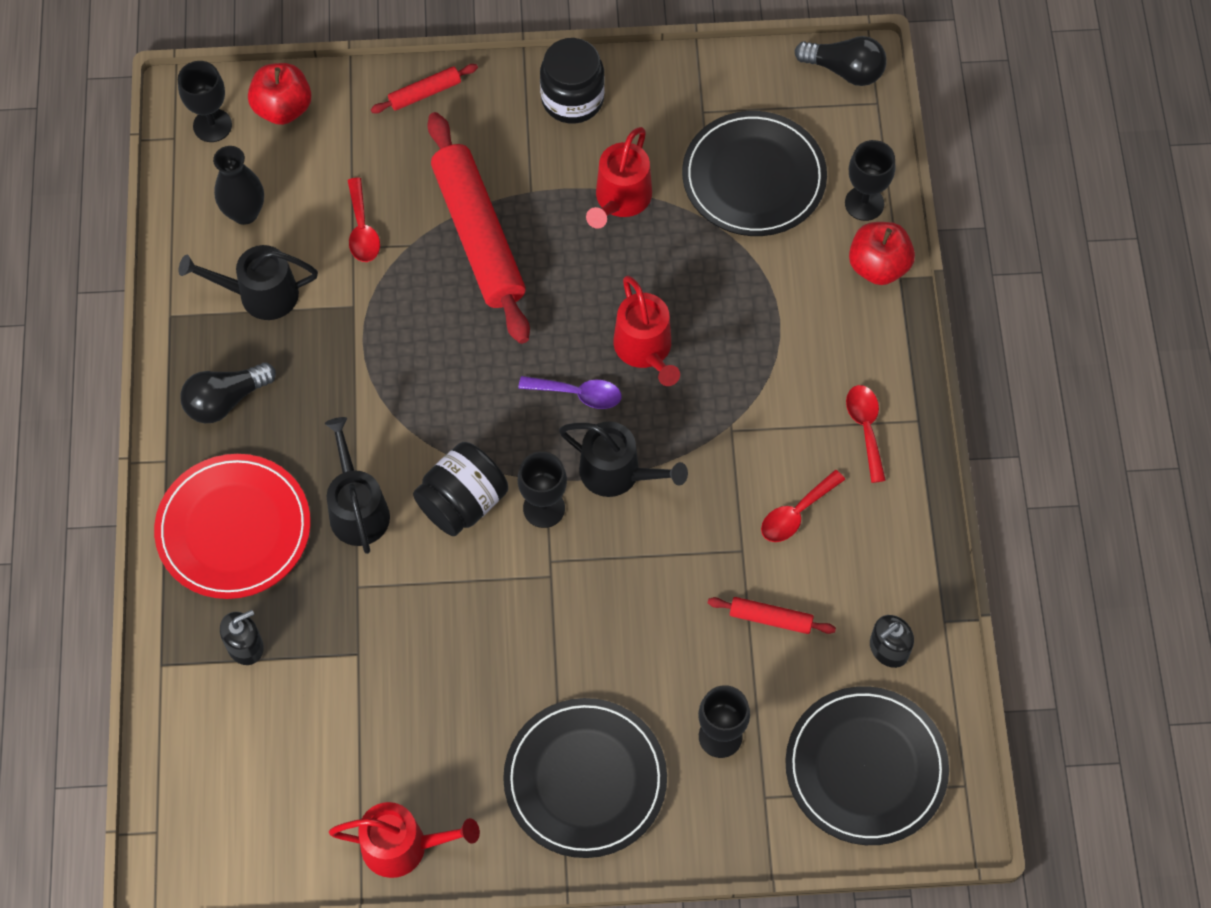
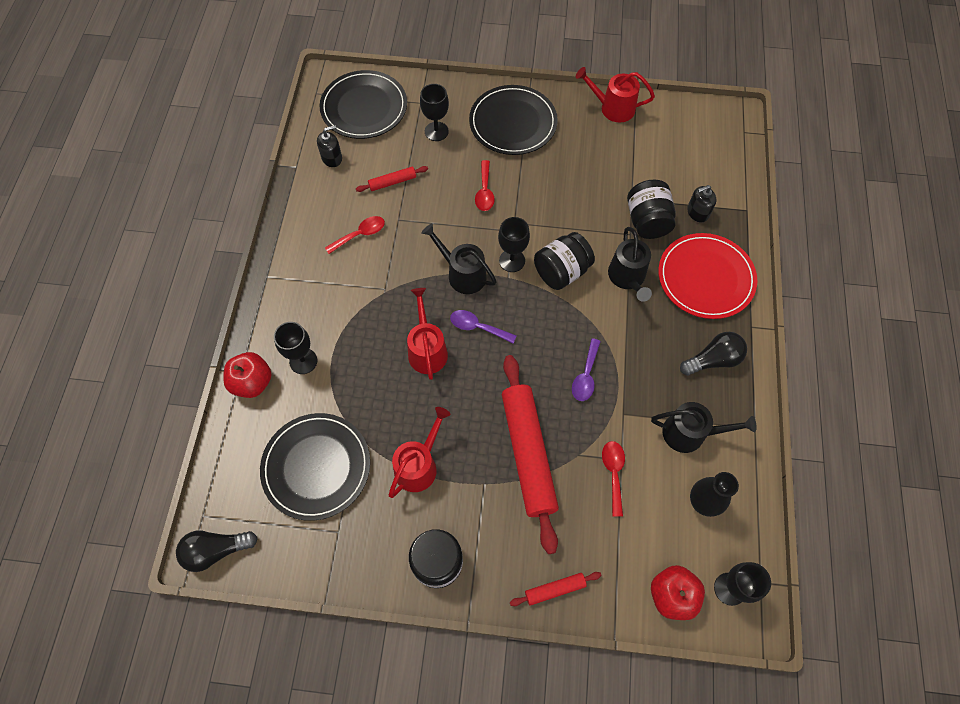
camera: 170 degrees left, 0 degrees up
(330, 615) = (647, 221): none -> black jar
(410, 348) = (585, 376): none -> purple spoon
(770, 619) = (392, 182): red rolling pin -> red rolling pin turned 45 degrees counterclockwise
(844, 70) = (216, 550): black light bulb -> black light bulb turned 45 degrees counterclockwise
(864, 203) = (244, 432): black goblet -> black goblet (303, 361)
(865, 428) = (301, 277): red spoon -> red spoon (484, 192)

